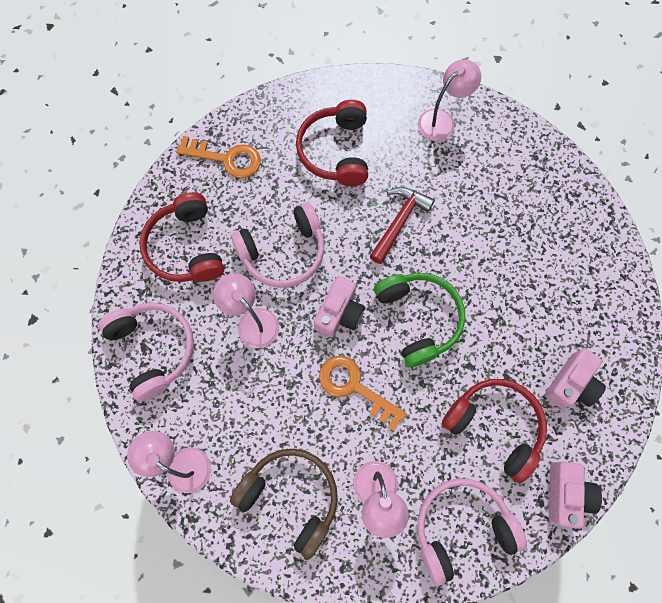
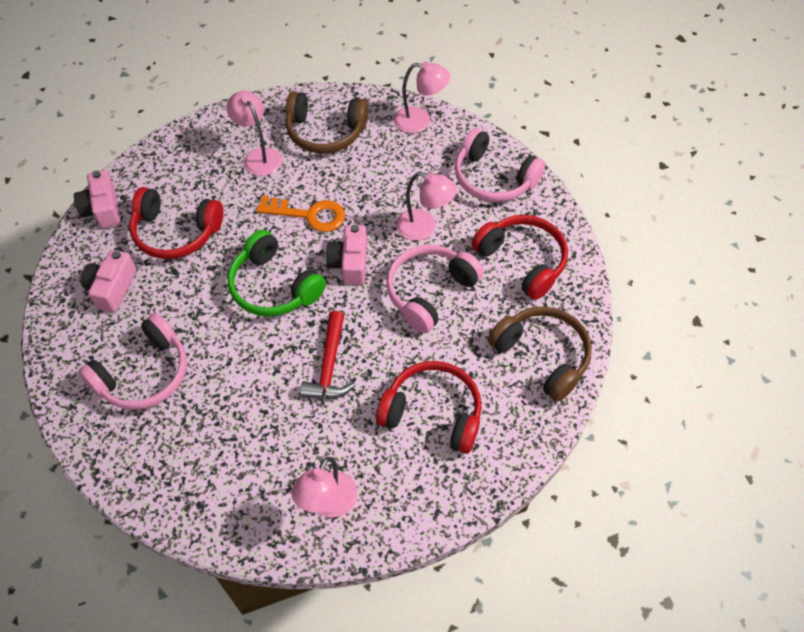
camera: 155 degrees right, 15 degrees down
(226, 158) = (542, 356): orange key -> brown headphones
(336, 151) = (433, 413): red headphones -> red headphones turned 45 degrees counterclockwise
(461, 527) = (184, 160): pink headphones -> pink headphones (144, 374)

